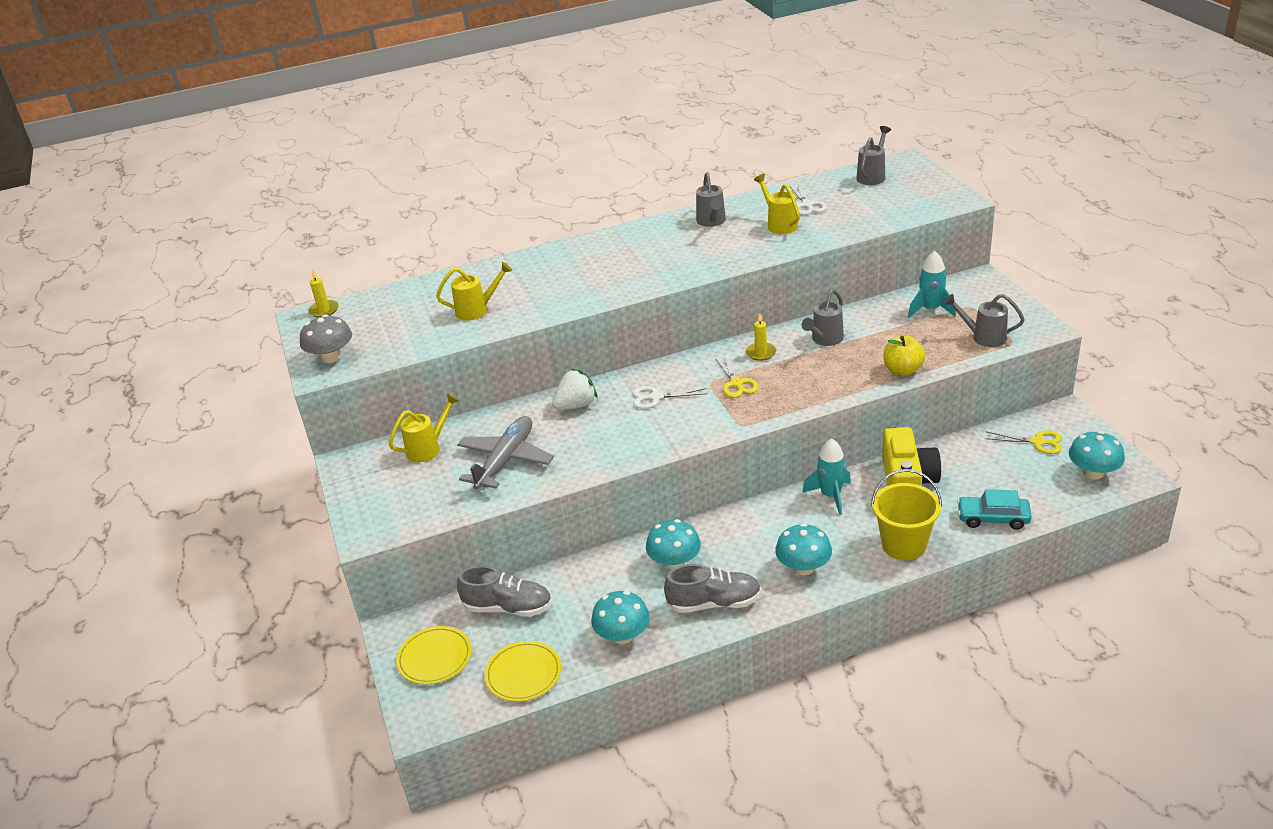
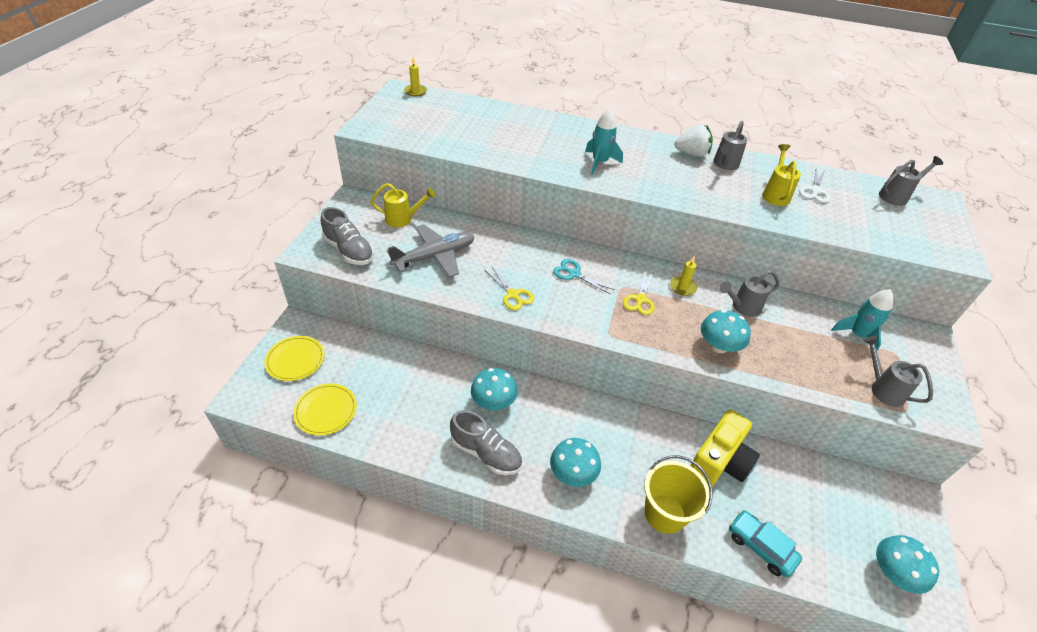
camera: 30 degrees right, 10 degrees up
(331, 357) = (382, 122): grey mushroom -> none
(476, 310) = (497, 140): yellow watering can -> none
(508, 607) = (367, 357): grey shoe -> grey shoe (349, 250)
(576, 405) = (518, 246): white strawberry -> white strawberry (692, 153)
(622, 635) = (407, 431): turquoise mushroom -> turquoise mushroom (719, 346)
(656, 397) = (574, 274): white scissors -> turquoise scissors
(830, 496) = (649, 430): turquoise rocket -> turquoise rocket (600, 162)
(902, 370) = (781, 372): yellow apple -> none
(1037, 442) = (865, 506): yellow scissors -> yellow scissors (513, 294)

